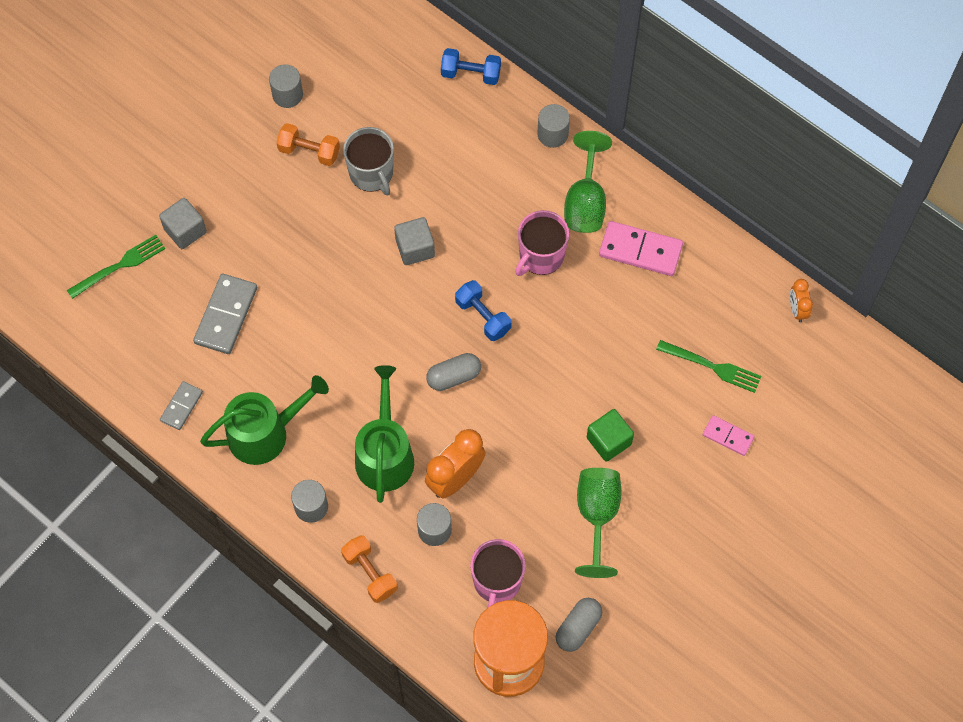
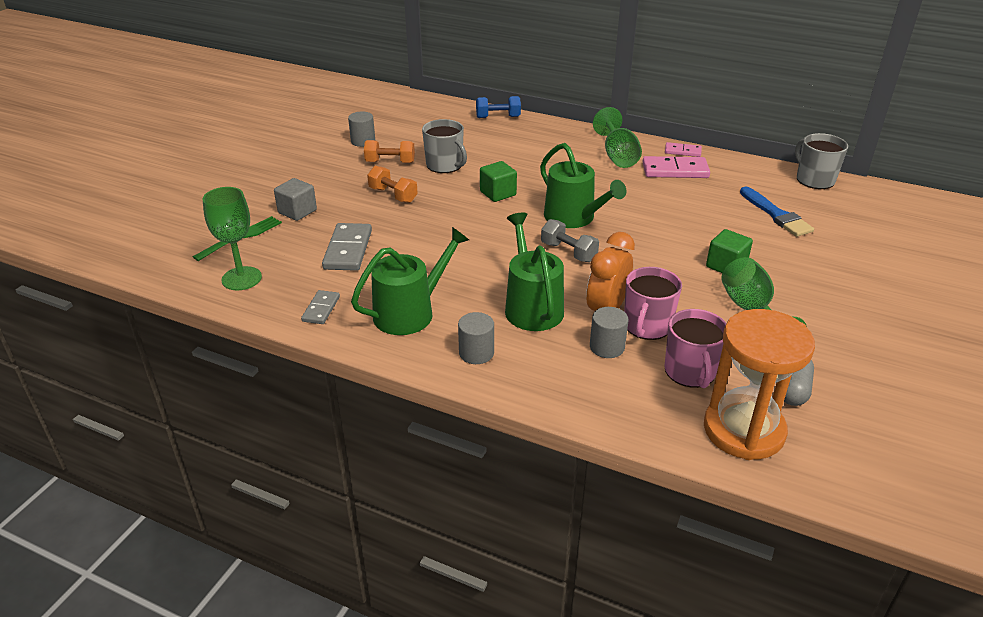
camera: 15 degrees left, 30 degrees down
(112, 338) = (241, 278): none -> green goblet
(370, 573) = (559, 390): orange dumbbell -> orange dumbbell (393, 195)
(415, 248) = (498, 193): grey cube -> green cube
(454, 376) = (568, 252): grey capsule -> grey dumbbell
(483, 316) = (573, 218): blue dumbbell -> green watering can
(541, 256) = (601, 183): pink mug -> pink mug (647, 326)
(552, 134) = (573, 132): grey cylinder -> none
(712, 366) = (776, 215): green fork -> blue brush
(728, 436) = (821, 247): pink domino -> pink domino (682, 151)
(797, 309) = (814, 180): orange clock -> grey mug

